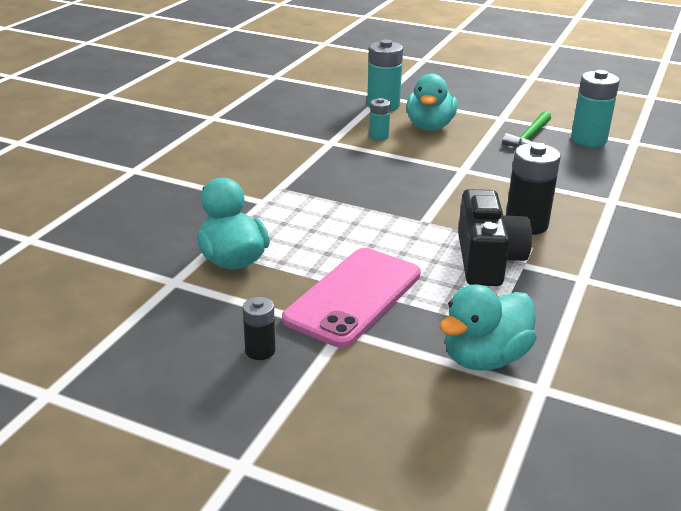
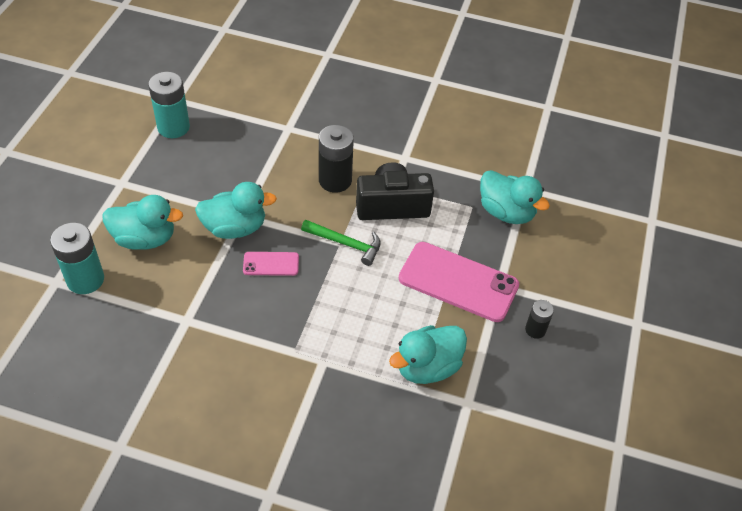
camera: 100 degrees left, 20 degrees up
(379, 136) = (171, 280): turquoise battery -> none
(394, 181) = (271, 264): none -> pink phone
(445, 165) = (235, 228): none -> turquoise duck
(529, 137) = (169, 166): green hammer -> green hammer (346, 244)

